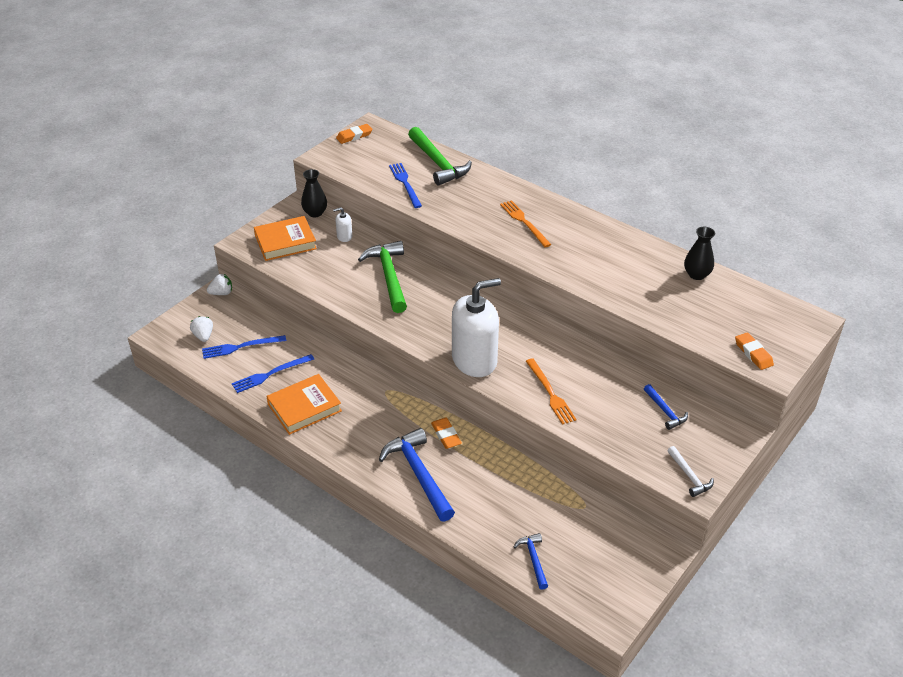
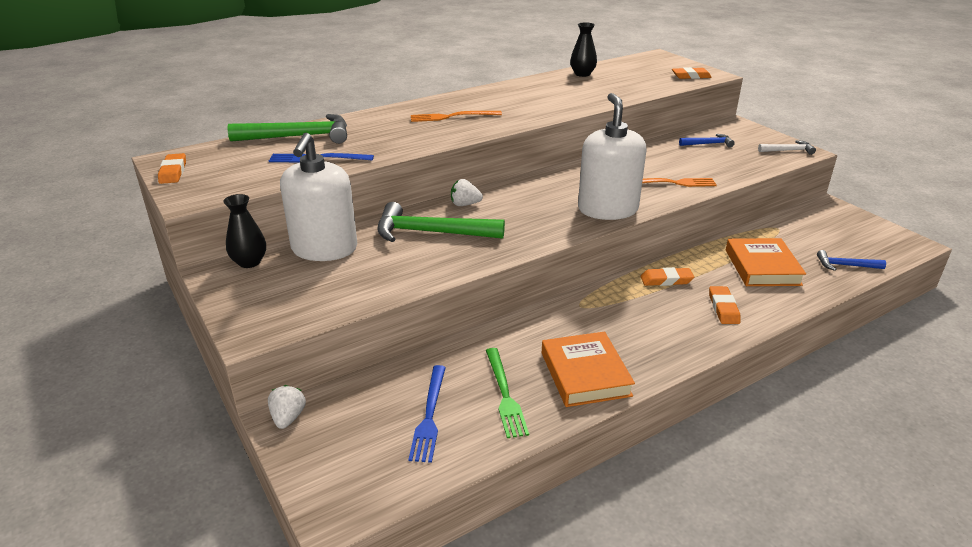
camera: 70 degrees left, 10 degrees down
(203, 336) = (377, 454): white strawberry -> white strawberry (465, 204)
(270, 374) = (505, 394): blue fork -> green fork
(285, 242) = (290, 295): orange book -> orange book (762, 267)
(344, 236) = (324, 249): white soap dispenser -> white soap dispenser, size x2.45
(419, 474) = (723, 308): blue hammer -> orange eraser

